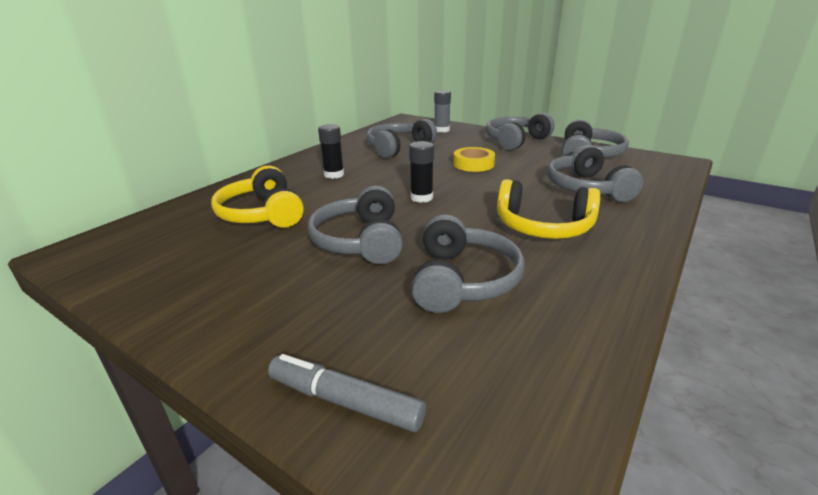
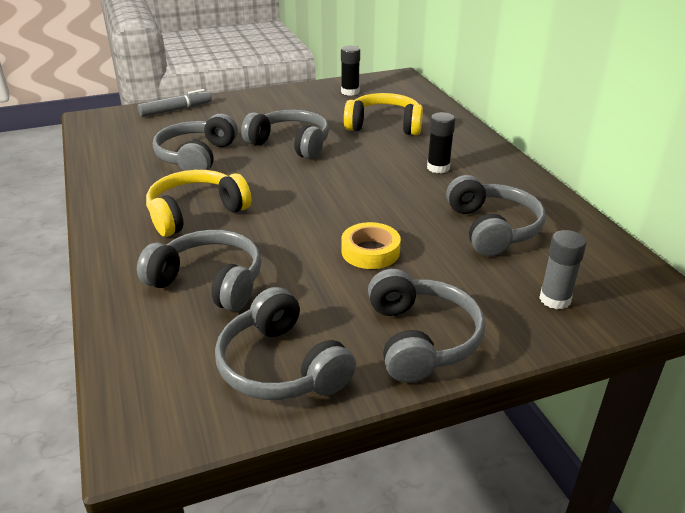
camera: 125 degrees right, 5 degrees up
(421, 198) = (325, 187): black glue stick -> black glue stick (350, 92)
(462, 280) = (196, 157): grey headphones -> grey headphones turned 60 degrees clockwise

